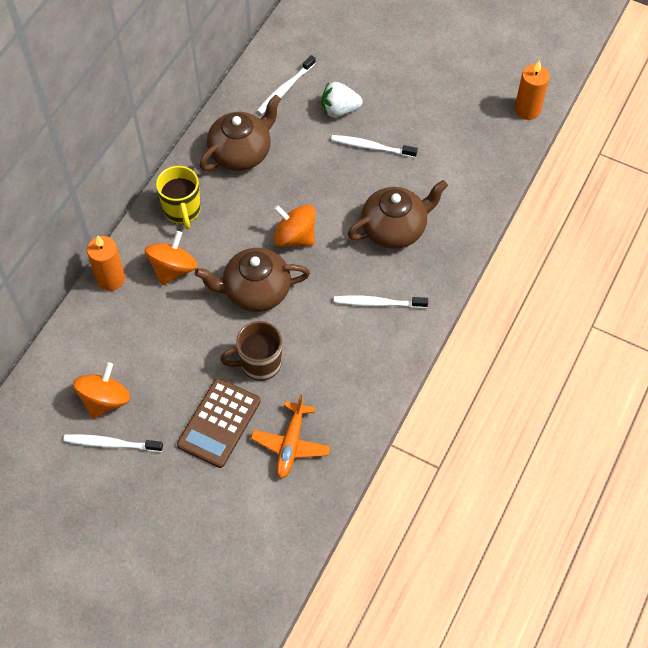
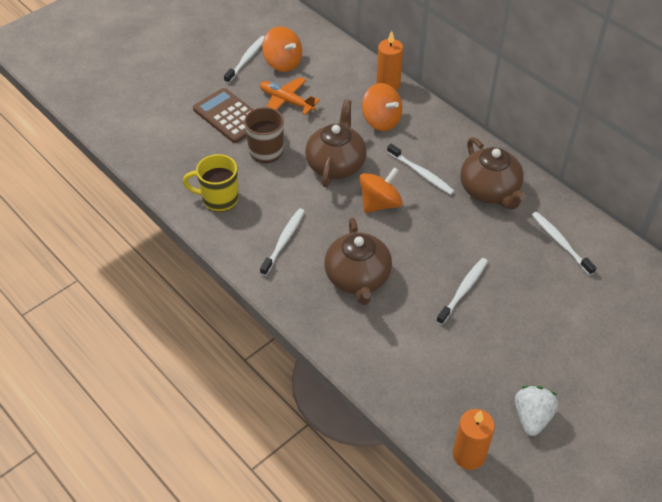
camera: 110 degrees right, 10 degrees down
(182, 211) = (438, 138): yellow mug -> yellow mug (219, 199)
(239, 213) = (421, 173): none -> white toothbrush
(291, 444) = (187, 151): orange plane -> orange plane (286, 101)
(339, 110) = (520, 278): white strawberry -> white strawberry (532, 417)

